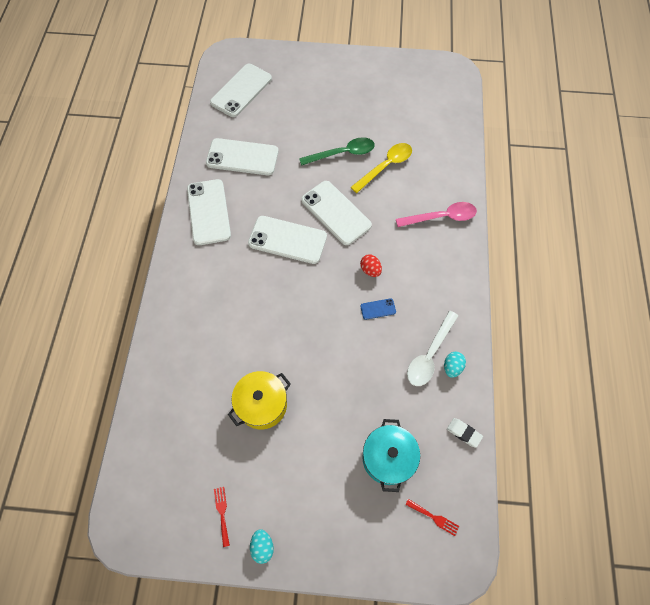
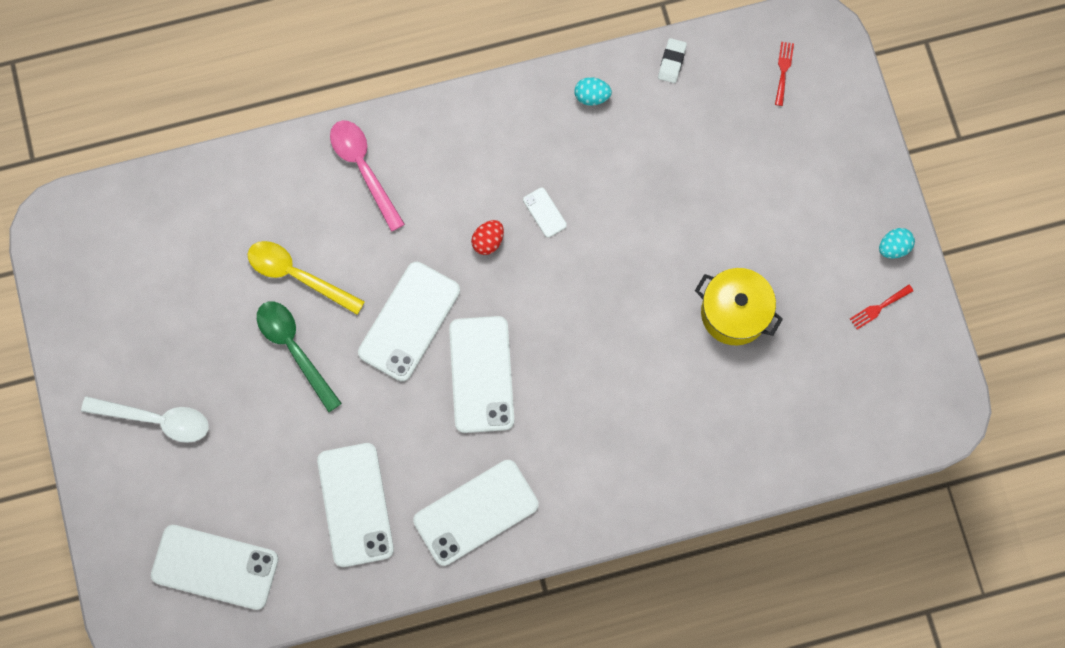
camera: 110 degrees left, 10 degrees up
(378, 309) = (544, 212): blue phone -> white phone
(387, 458) = (738, 140): turquoise pot -> none
(429, 354) = (585, 128): white spoon -> white spoon (156, 420)

